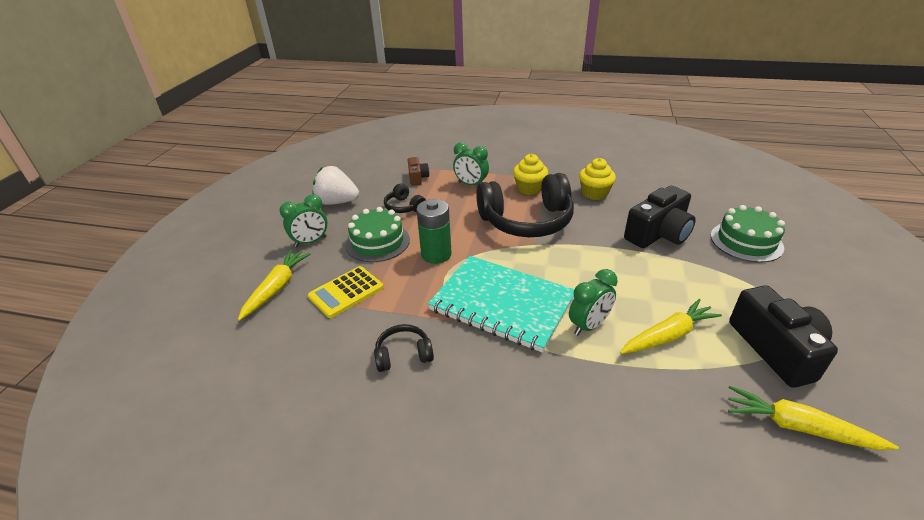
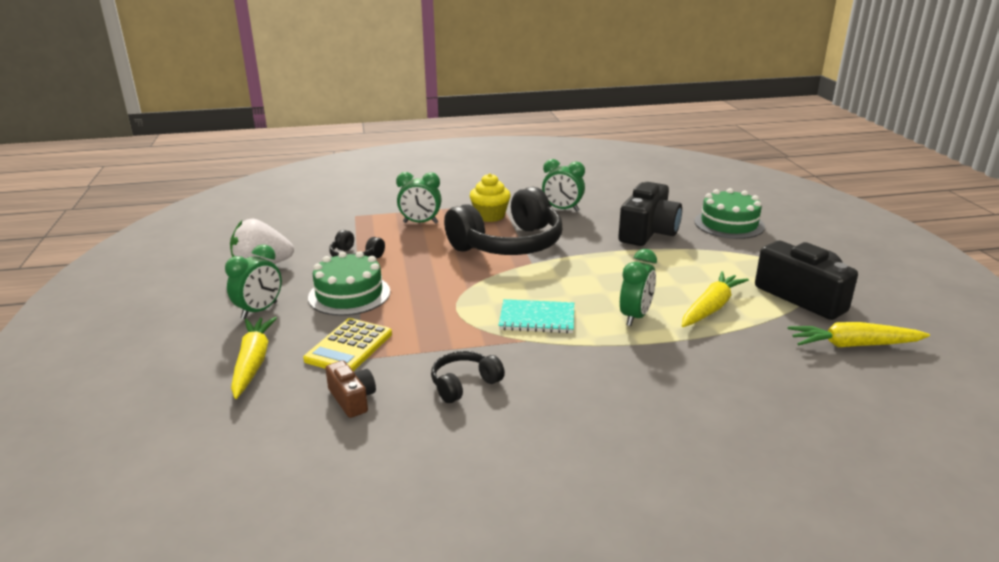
camera: 25 degrees left, 10 degrees down
(417, 178) = (349, 226): brown camera -> brown camera (352, 399)
(436, 254) = (430, 292): green battery -> none
(502, 304) = (537, 319): turquoise notebook -> turquoise notebook, size x0.52
(594, 193) = (562, 209): yellow cupcake -> green clock

